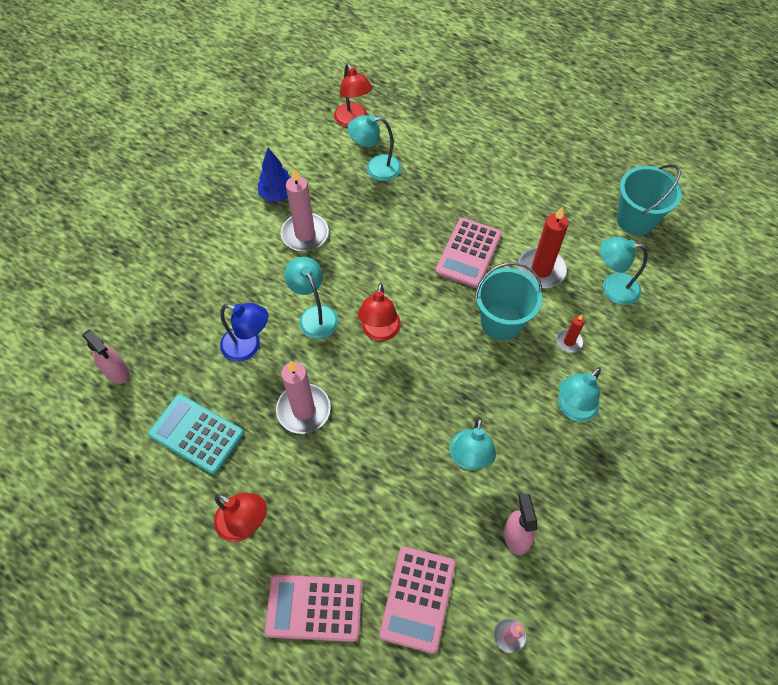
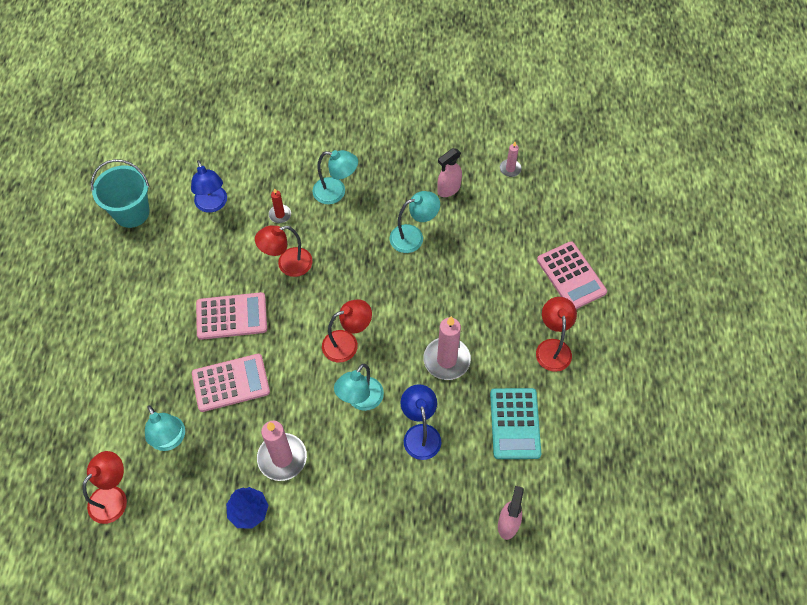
camera: 120 degrees left, 0 degrees up
(417, 598) = (524, 223): pink calculator -> pink calculator (231, 383)
(501, 322) = (287, 264): turquoise bucket -> red lamp
(541, 270) = (221, 258): red candle -> none
(612, 288) = (213, 205): turquoise lamp -> blue lamp

